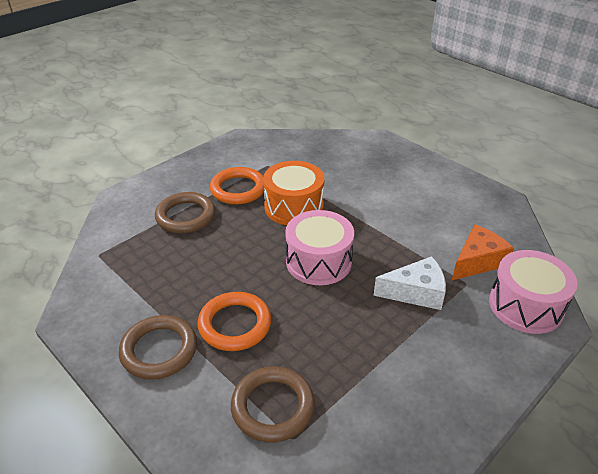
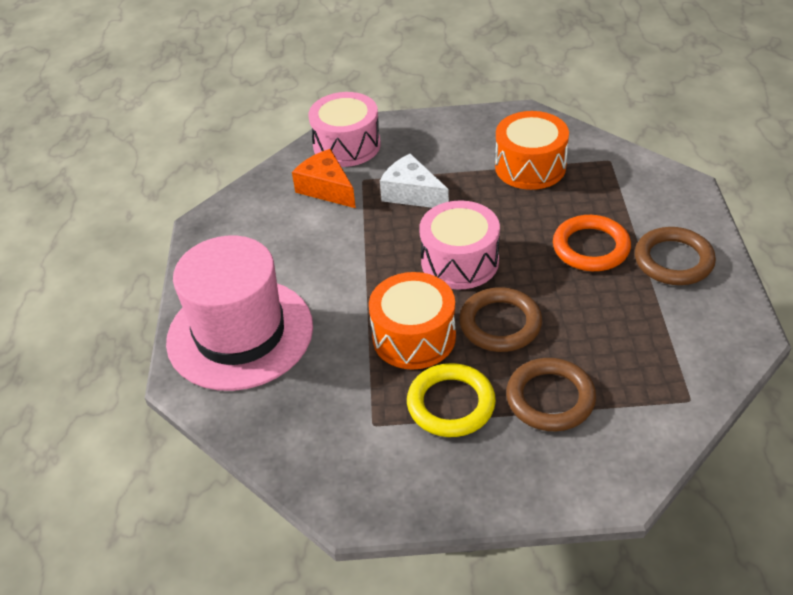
camera: 135 degrees left, 5 degrees up
(238, 189) = (451, 404): orange ring -> yellow ring
(273, 407) = (608, 181): brown ring -> brown ring (500, 324)
(358, 379) = (530, 167): none -> orange drum
(385, 164) = (240, 333): none -> pink hat
(477, 261) = (326, 188): orange cheese -> orange cheese turned 45 degrees clockwise

